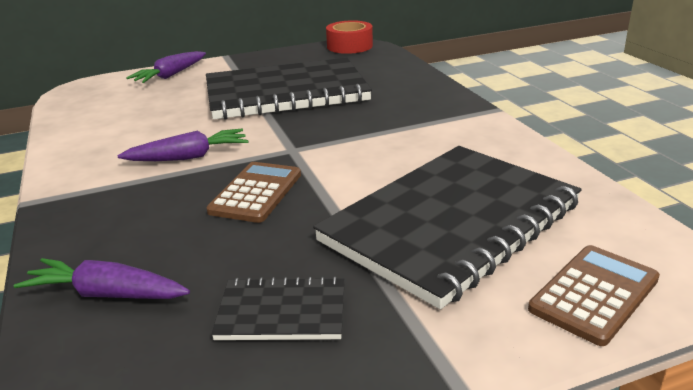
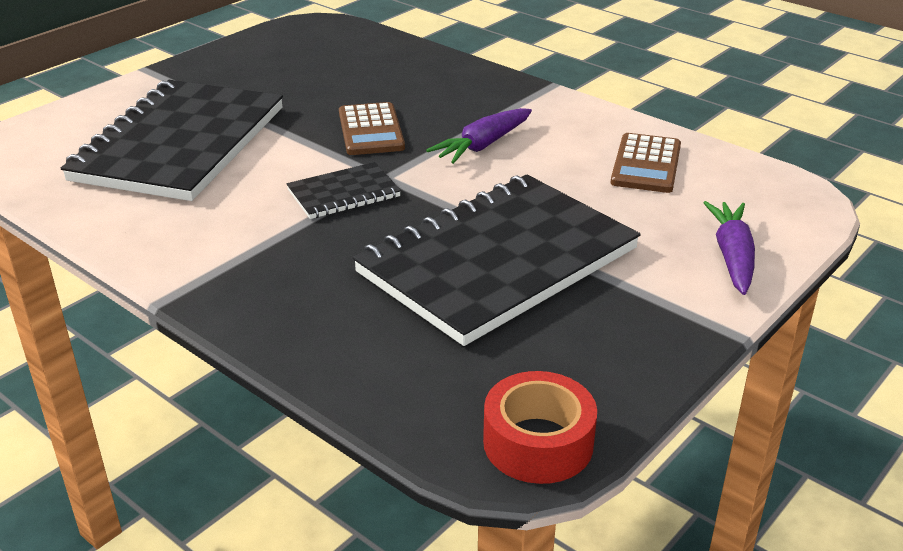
camera: 150 degrees right, 5 degrees up
(107, 294) = (392, 60): purple carrot -> none
(282, 312) = (272, 75): black notebook -> black notebook (343, 193)
(594, 294) = (66, 123): brown calculator -> brown calculator (646, 164)

